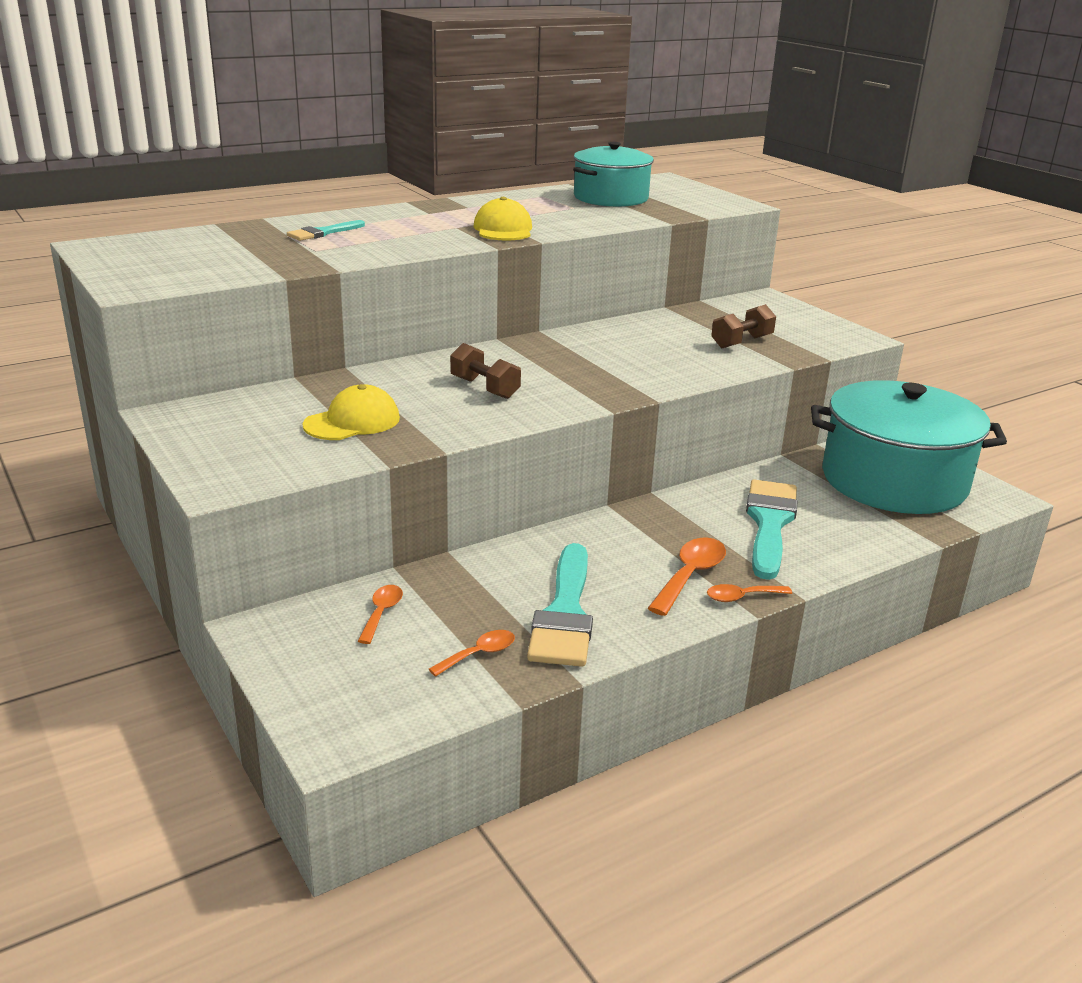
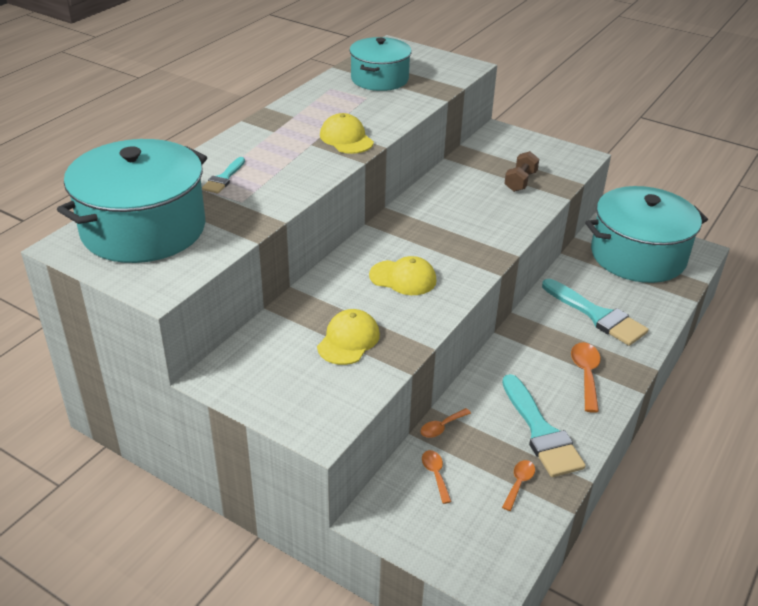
camera: 25 degrees left, 10 degrees up
(186, 249) = (143, 229): none -> turquoise pot
(484, 388) = (403, 278): brown dumbbell -> yellow cap
(741, 597) = (625, 381): orange spoon -> orange spoon (441, 427)
(769, 523) = (597, 315): turquoise brush -> turquoise brush turned 150 degrees clockwise

